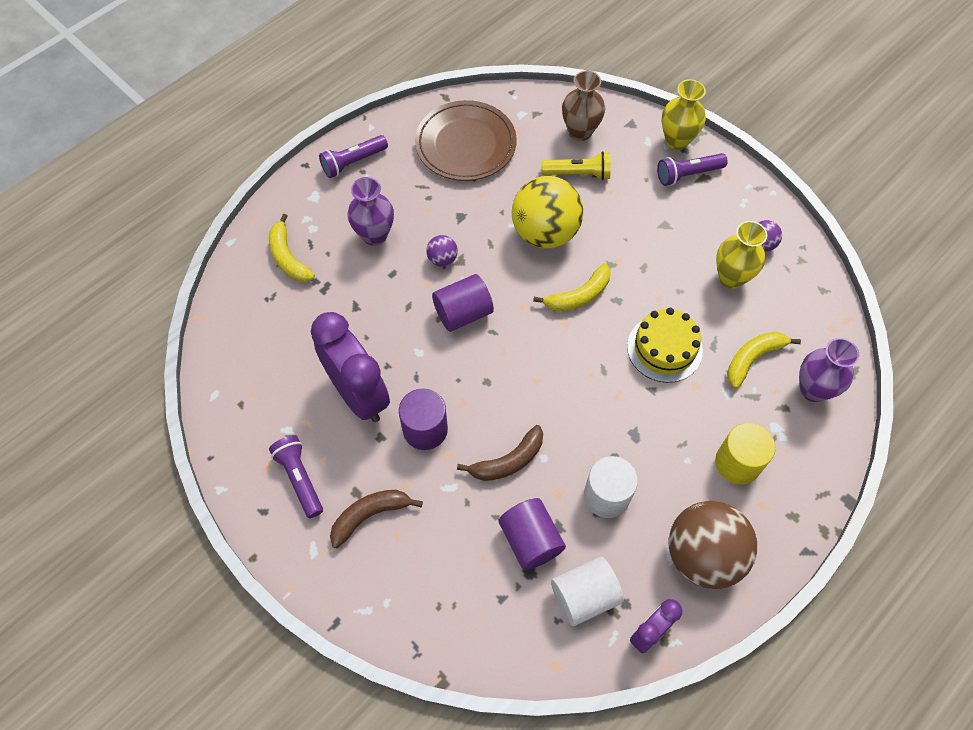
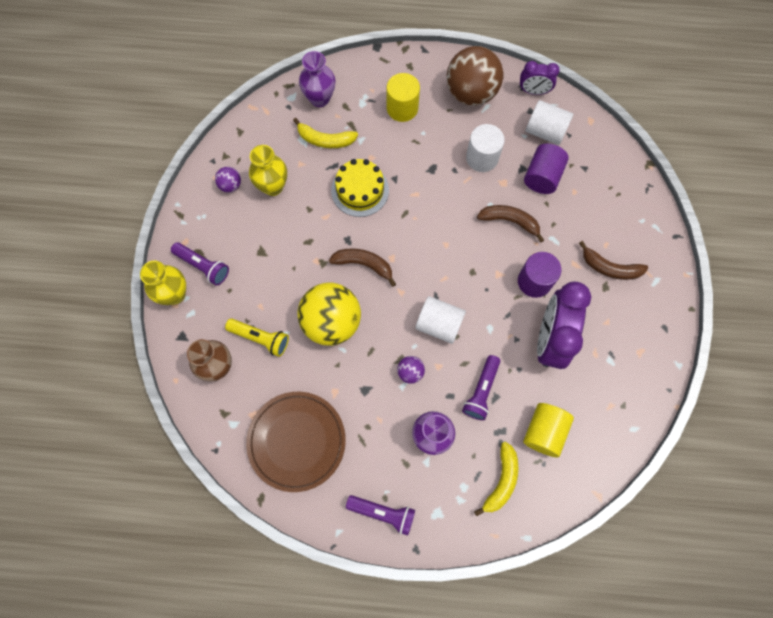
camera: 130 degrees left, 10 degrees up
(289, 320) = (544, 432): none -> yellow cylinder
(300, 478) = (629, 325): purple flashlight -> purple flashlight (481, 391)
(463, 313) = (439, 324): purple cylinder -> white cylinder
(578, 174) = (260, 338): yellow flashlight -> yellow flashlight turned 150 degrees clockwise
(579, 295) = (364, 264): yellow banana -> brown banana

